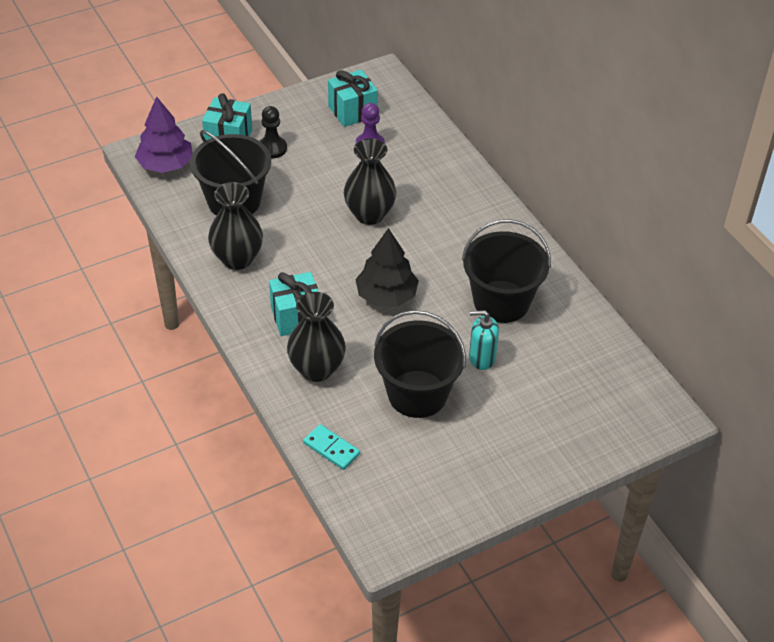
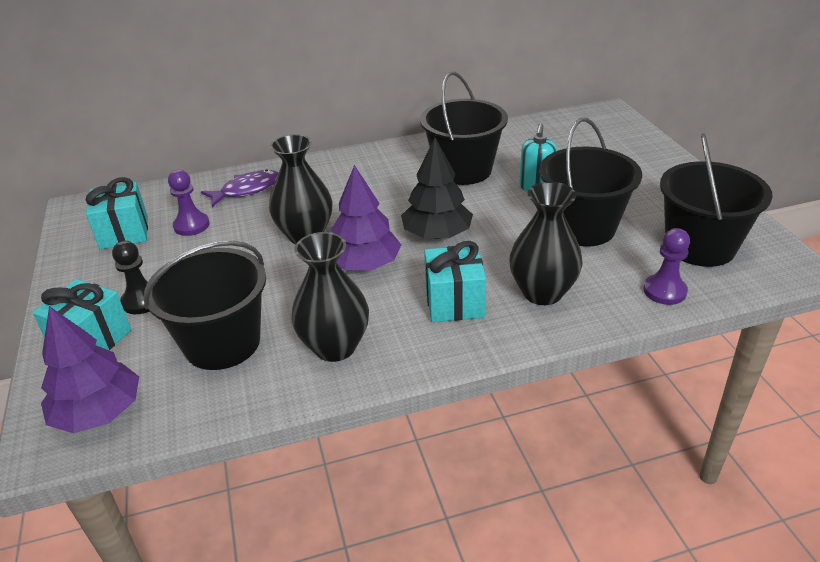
camera: 75 degrees left, 10 degrees down
(331, 448) = (664, 291): turquoise domino -> purple pawn
(335, 257) = (364, 264): none -> purple tree
(403, 479) = (700, 246): none -> black bucket
(431, 162) = (247, 190): none -> purple fish

